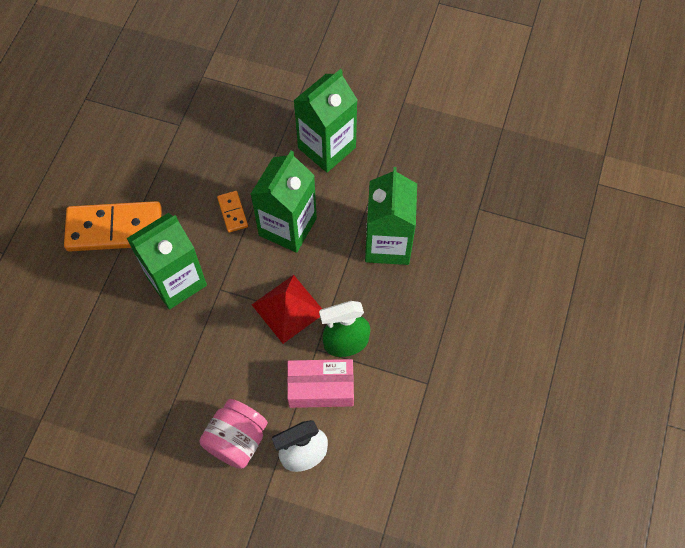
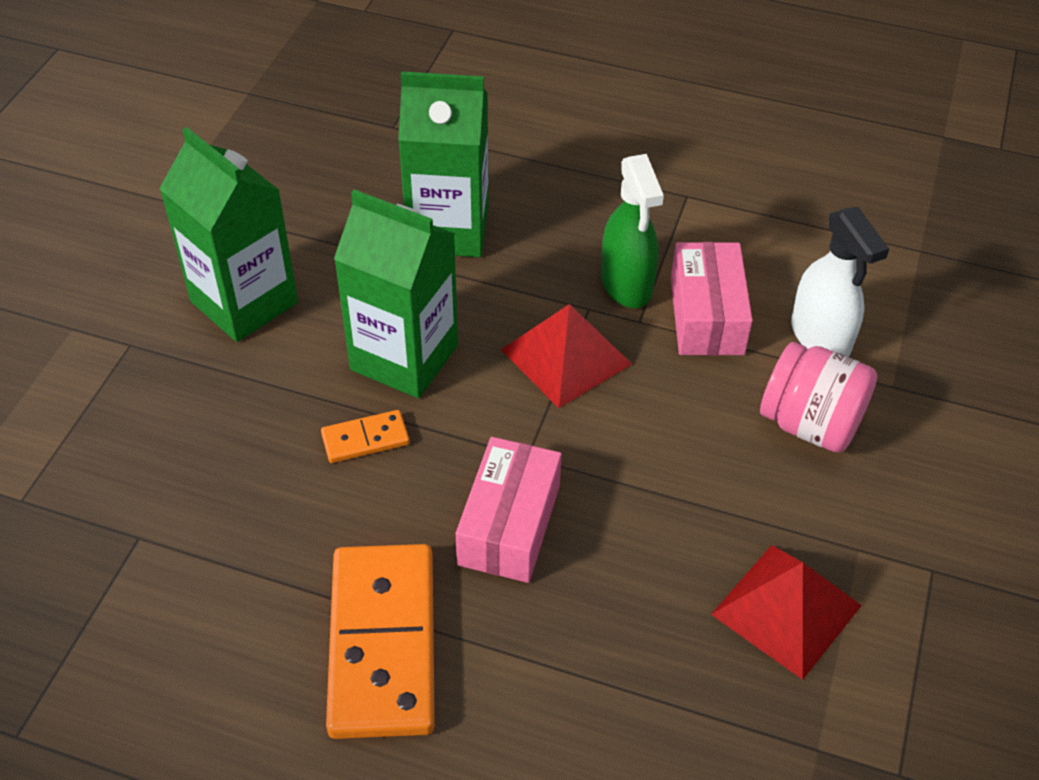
camera: 90 degrees left, 15 degrees down
(117, 413) = (786, 609): none -> red pyramid
(176, 281) = (509, 525): green carton -> pink box

